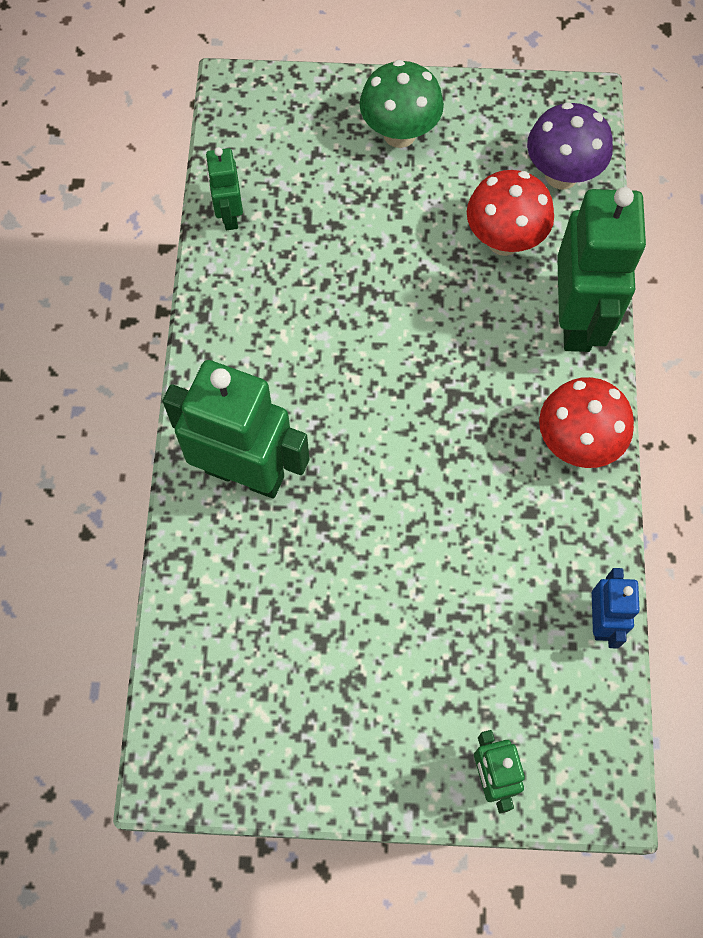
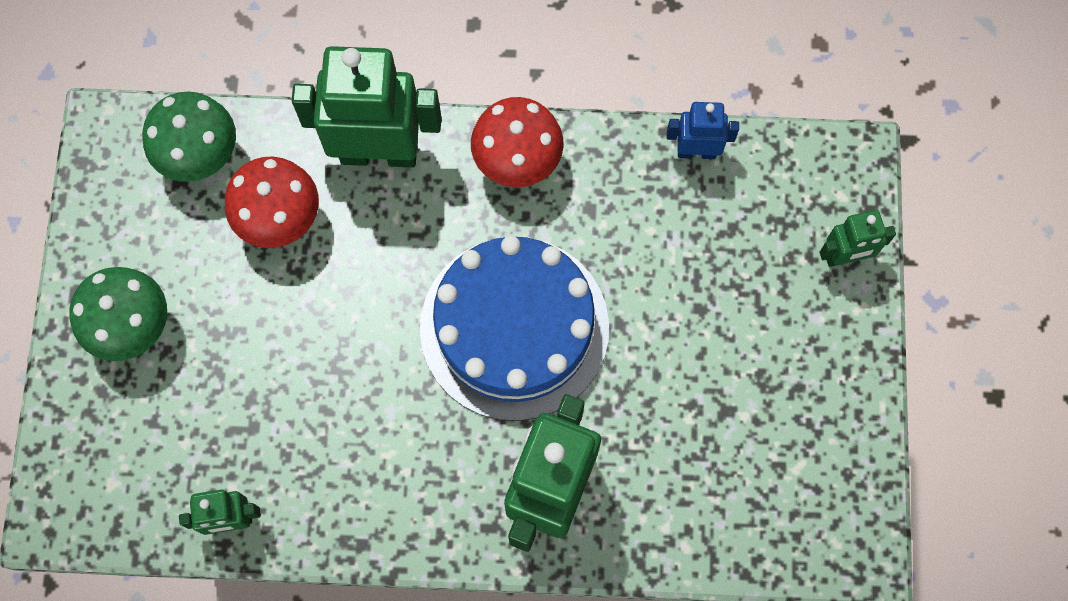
camera: 90 degrees left, 5 degrees up
(405, 441) = (514, 327): none -> blue cake
(561, 175) = (201, 157): purple mushroom -> green mushroom

